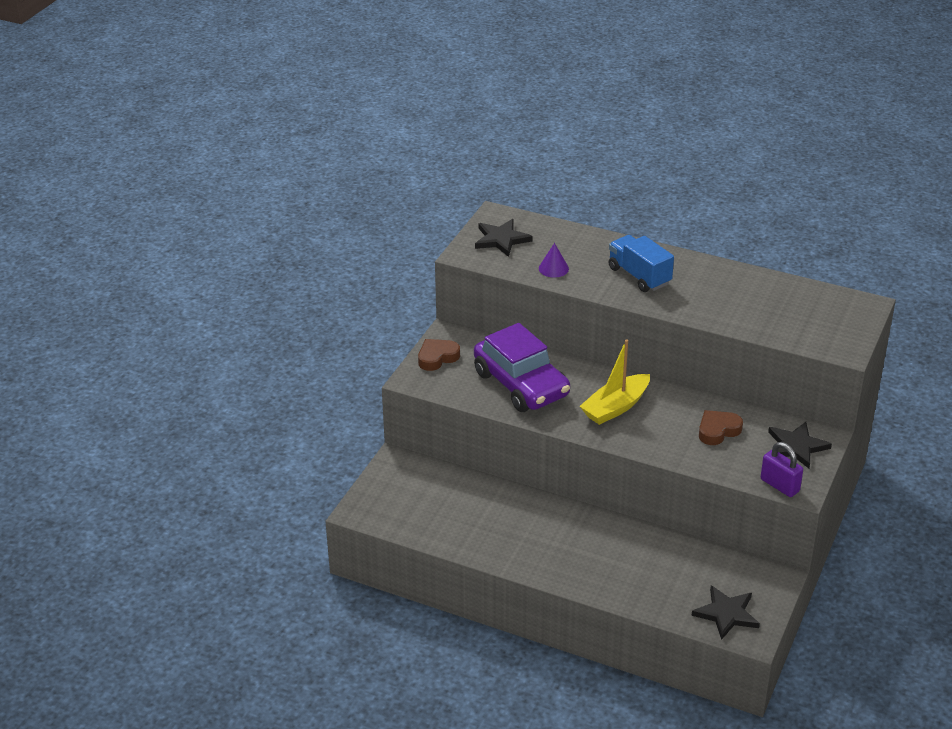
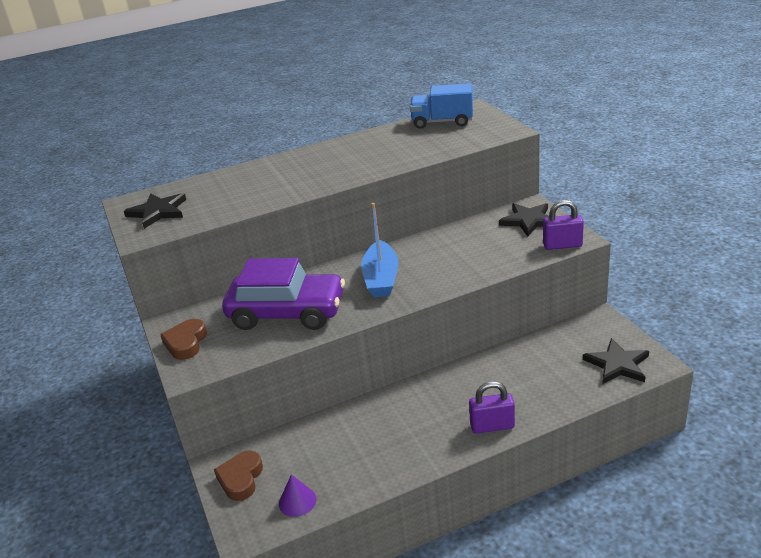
camera: 45 degrees left, 5 degrees down
(553, 268) = (233, 203): purple cone -> purple cone (297, 501)
(576, 576) = (492, 426): none -> purple padlock
(616, 407) = (381, 278): yellow boat -> blue boat
(639, 276) = (306, 172): blue truck -> blue truck (442, 122)
(718, 430) = (470, 245): brown heart -> brown heart (241, 479)

